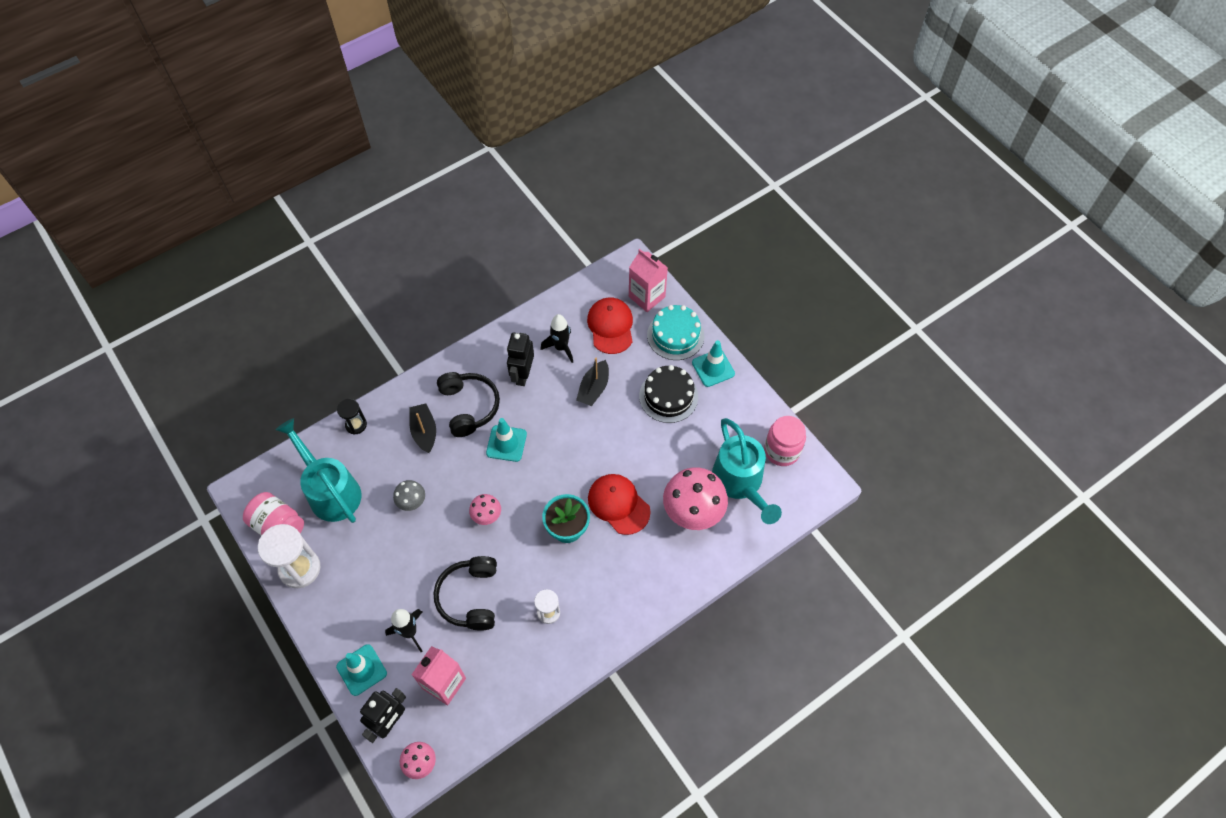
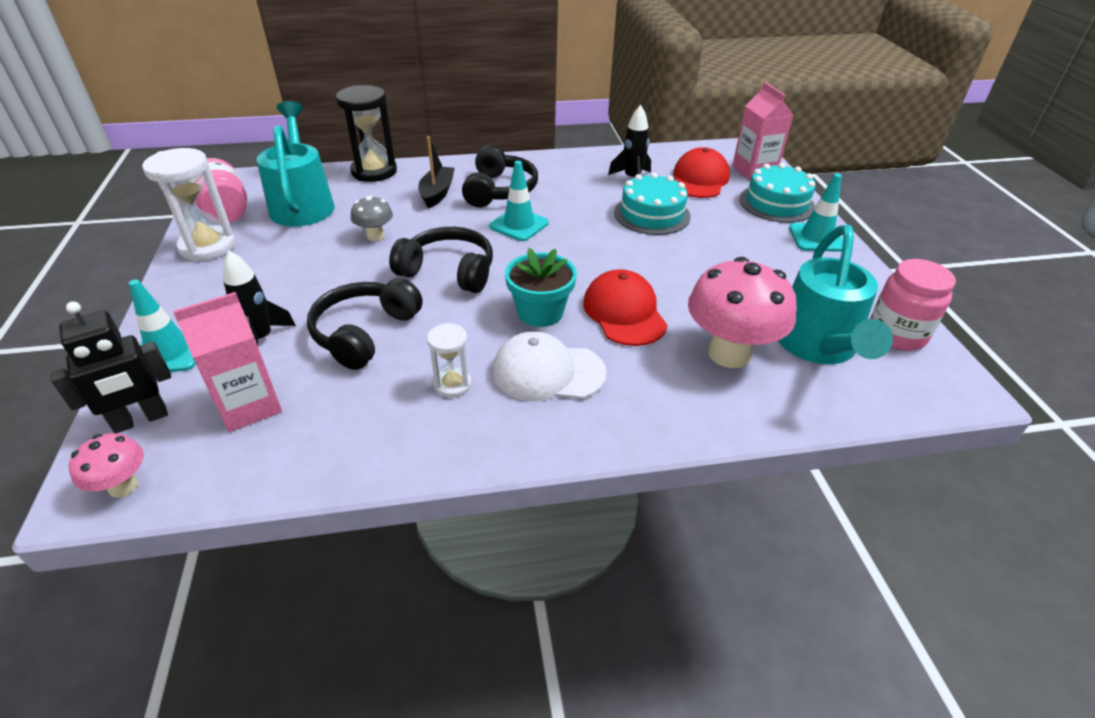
camera: 25 degrees right, 20 degrees down
(356, 425) = (374, 171): black hourglass -> black hourglass, size x1.81
(487, 516) = (448, 271): pink mushroom -> black headphones
(522, 375) = (575, 185): black robot -> none
(593, 388) = (652, 214): black boat -> turquoise cake
(597, 577) = (547, 372): none -> white cap
(668, 396) = (744, 244): black cake -> none

